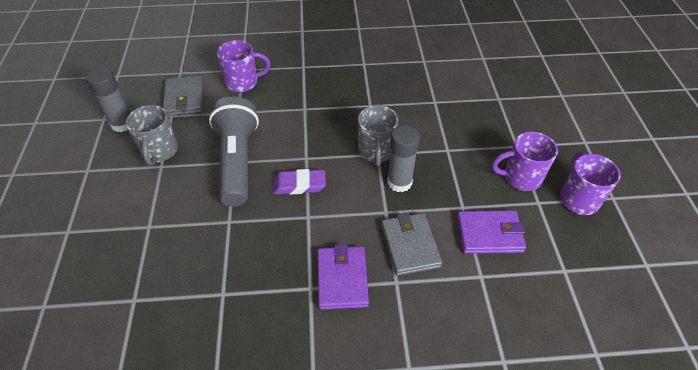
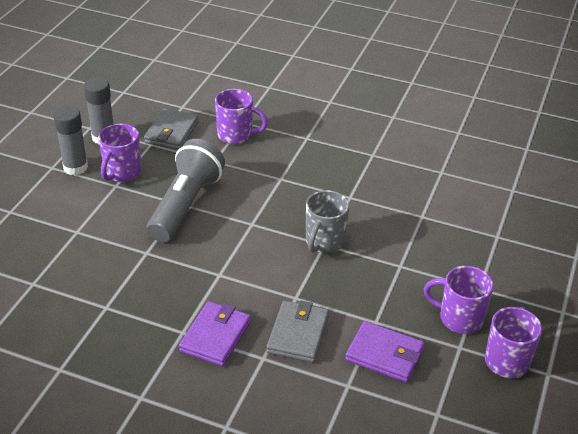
camera: 25 degrees right, 10 degrees down
(160, 151) = (122, 172): grey mug -> purple mug
(299, 185) = (229, 245): purple eraser -> none
(399, 182) = (328, 277): grey glue stick -> grey glue stick (75, 167)

